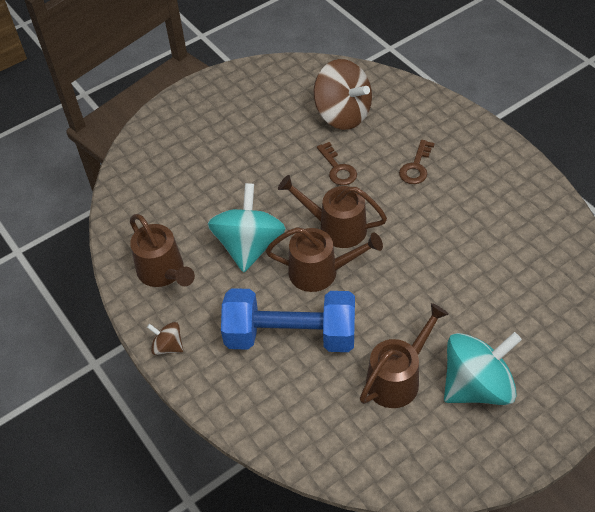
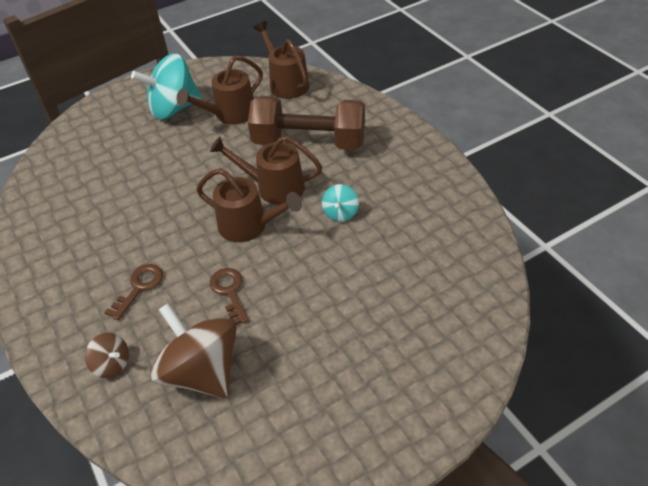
camera: 175 degrees left, 5 degrees down
(164, 272) = (426, 194): brown watering can -> brown watering can (286, 83)
(168, 346) = (414, 139): brown spinning top -> brown spinning top (112, 364)
(249, 246) = (340, 213): turquoise spinning top -> turquoise spinning top, size x0.47
(290, 336) = (309, 142): blue dumbbell -> brown dumbbell

